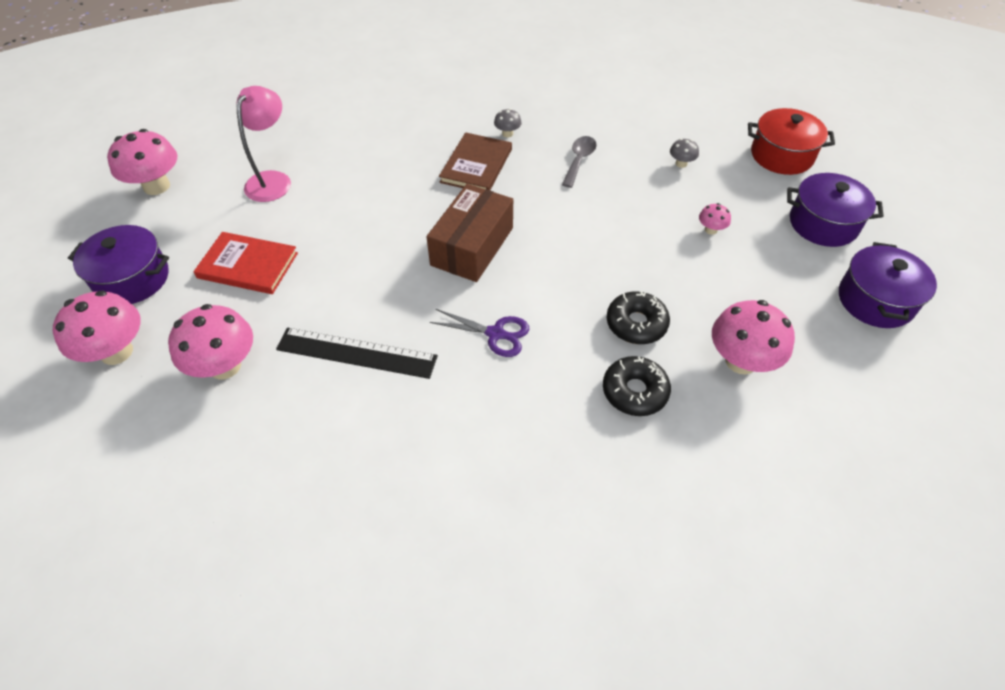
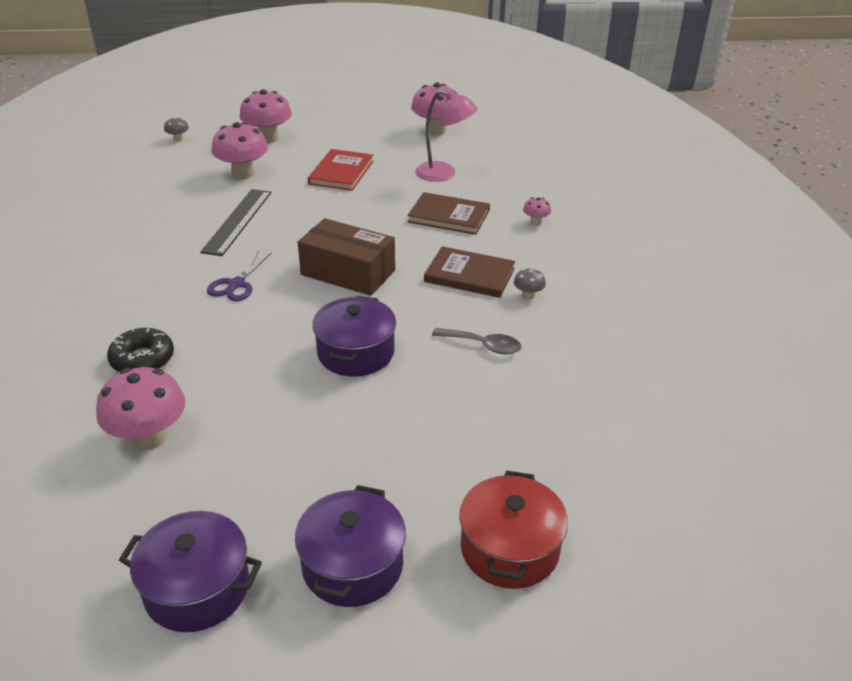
camera: 90 degrees right, 15 degrees down
(132, 279) = (335, 134): purple pot -> purple pot (356, 353)
(368, 177) = (449, 216): none -> brown book
(636, 324) = (222, 368): black donut -> none
(681, 164) = (482, 432): grey mushroom -> grey mushroom (178, 139)
(711, 230) = (352, 443): pink mushroom -> pink mushroom (535, 222)

